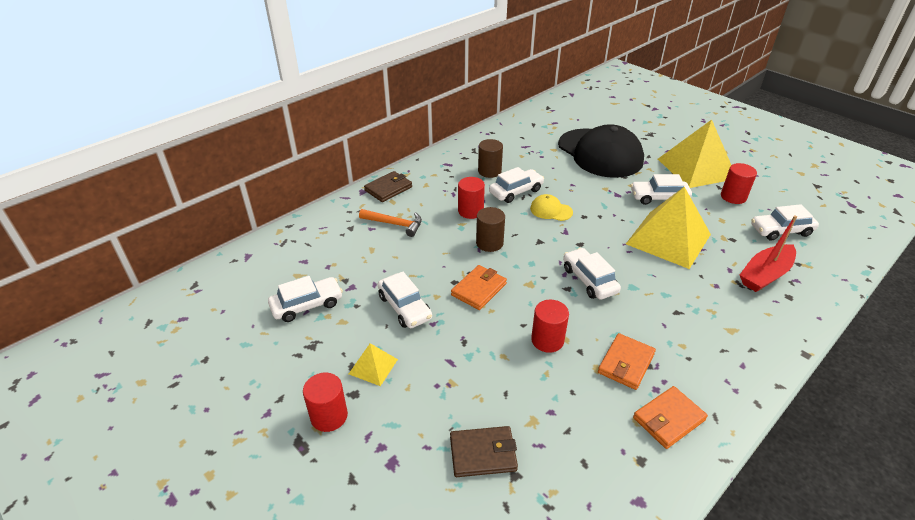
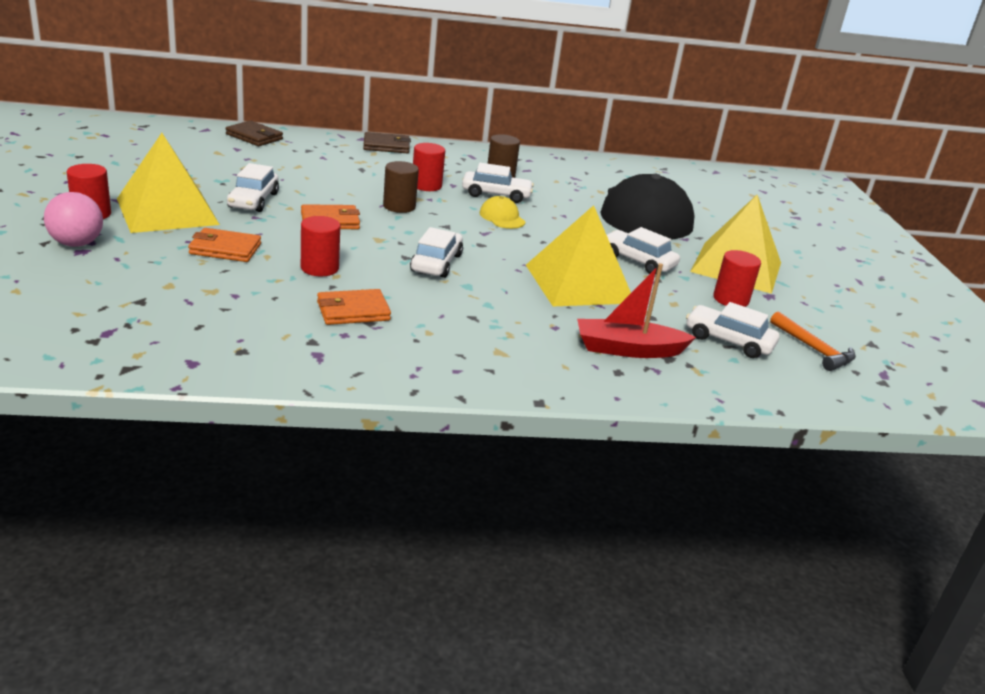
camera: 35 degrees right, 10 degrees down
(307, 305) = (191, 167): white car -> none
(373, 366) = (167, 211): yellow pyramid -> yellow pyramid, size x2.22
(376, 458) = (77, 244): none -> pink ball
(395, 224) = (346, 163): orange hammer -> orange hammer (813, 349)
(483, 453) = (143, 281): brown wallet -> brown wallet (254, 137)
(668, 419) = (315, 350): orange wallet -> orange wallet (225, 249)

